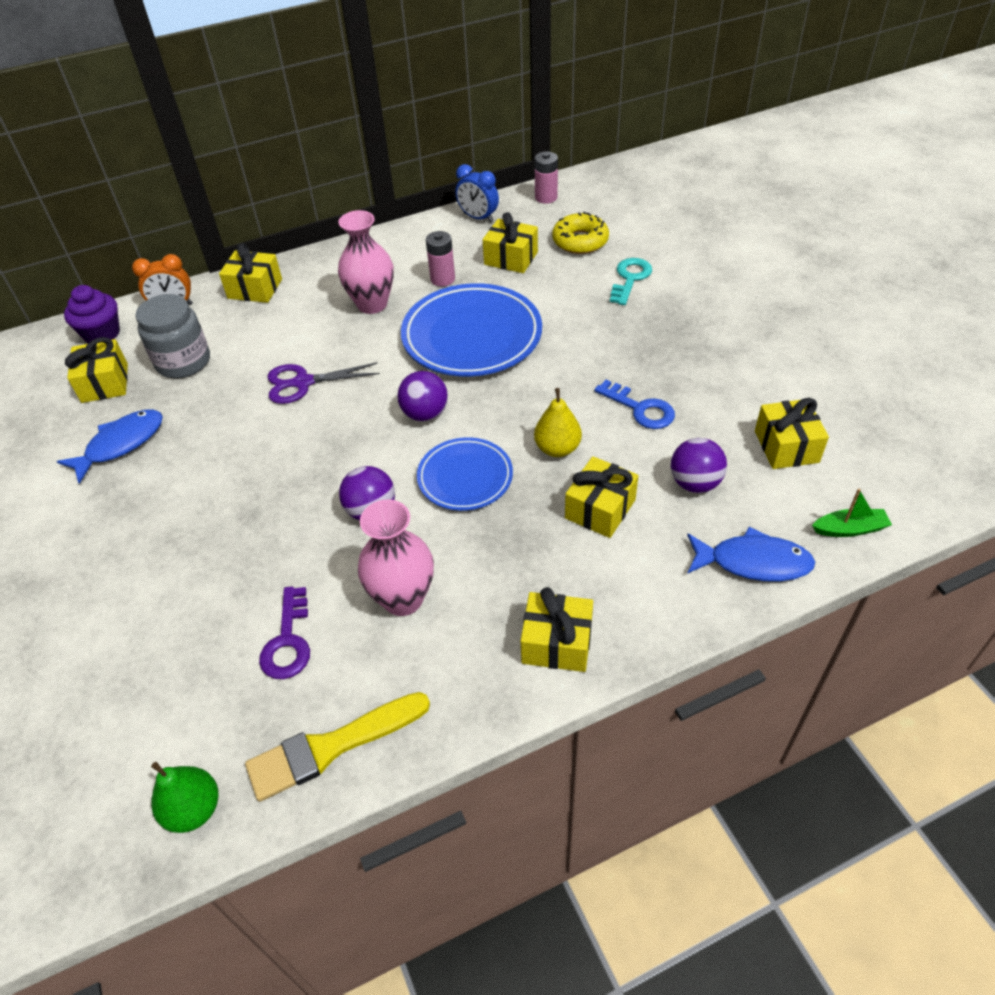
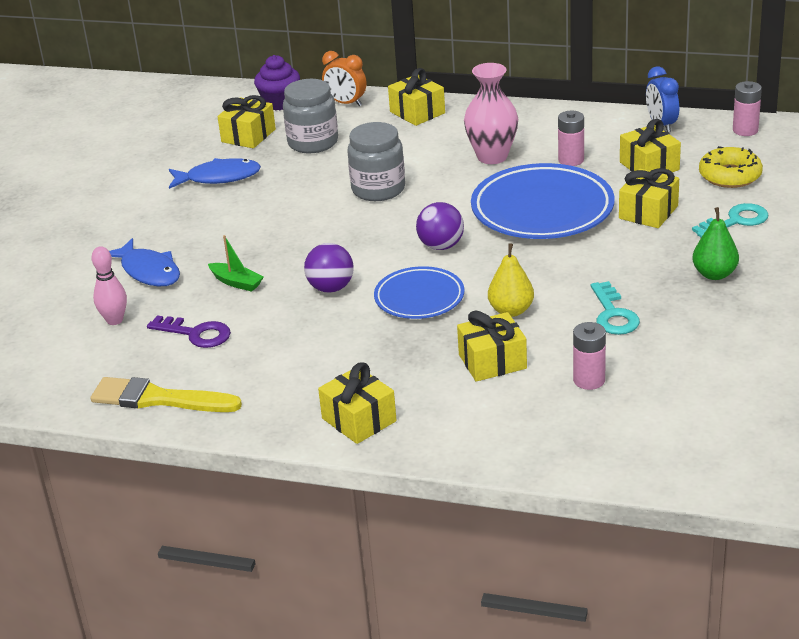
camera: 40 degrees right, 15 degrees down
(176, 677) = (114, 320): none -> pink bowling pin
(194, 809) = (56, 387): green pear -> green pear (714, 274)
(288, 641) = (196, 334): purple key -> purple key turned 105 degrees counterclockwise
(302, 383) = (378, 189): purple scissors -> grey jar
(403, 599) = (291, 346): pink vase -> none
(640, 409) = (613, 314): blue key -> turquoise key
(695, 483) = (589, 380): purple ball -> pink battery
(753, 562) = (564, 448): blue fish -> blue fish (148, 271)
(786, 446) = (702, 393): yellow gift -> yellow gift (648, 212)
(849, 529) = (675, 467): green boat -> green boat (236, 282)

